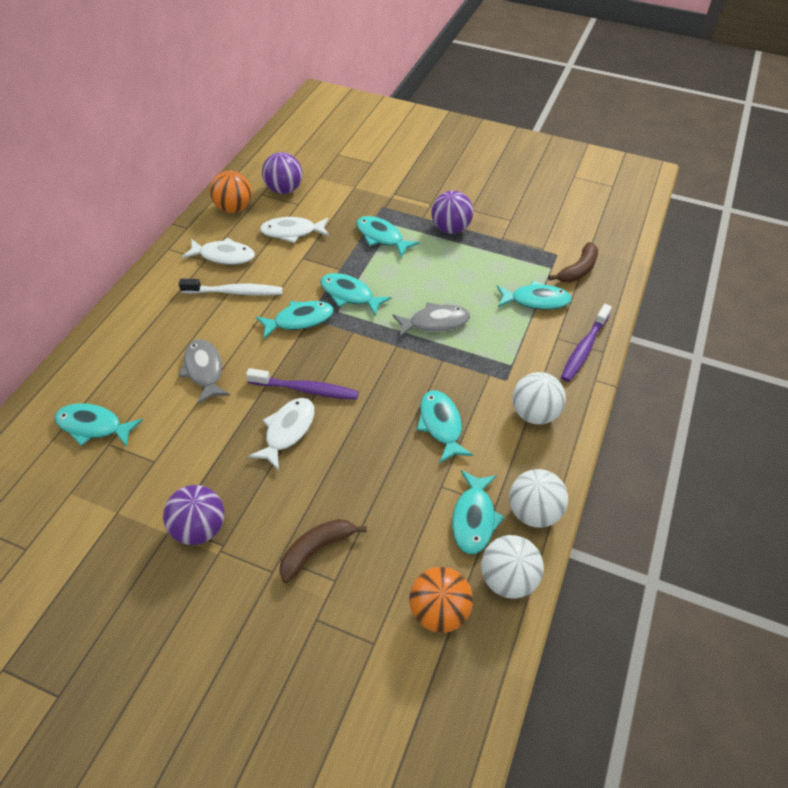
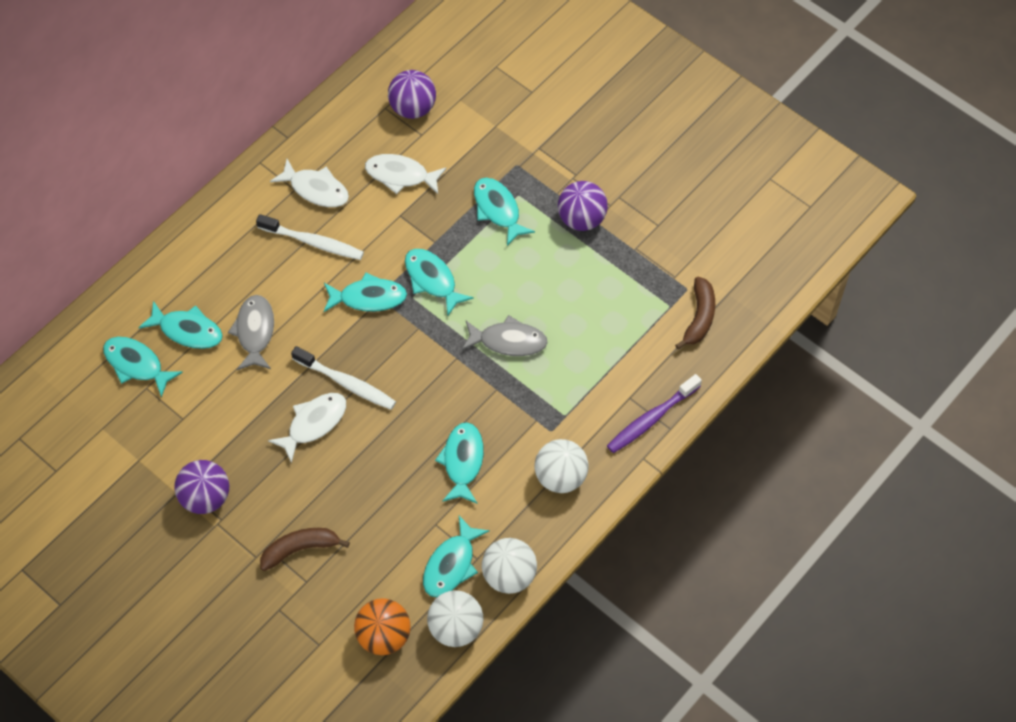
camera: 20 degrees right, 10 degrees up
(234, 208) = (347, 122): orange ball -> none
(306, 389) = (346, 383): purple toothbrush -> white toothbrush
(536, 300) = (631, 344): turquoise fish -> turquoise fish (187, 330)
(578, 270) = (699, 317): brown banana -> brown banana turned 45 degrees counterclockwise

